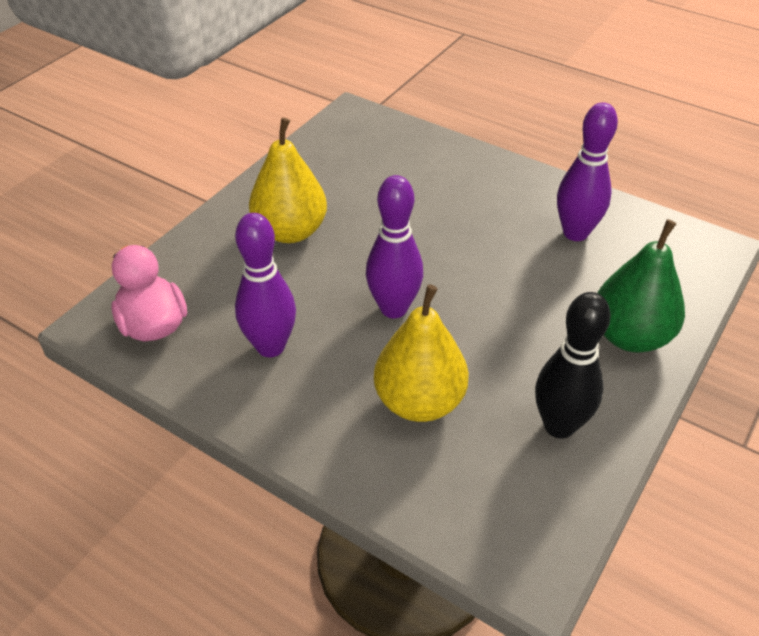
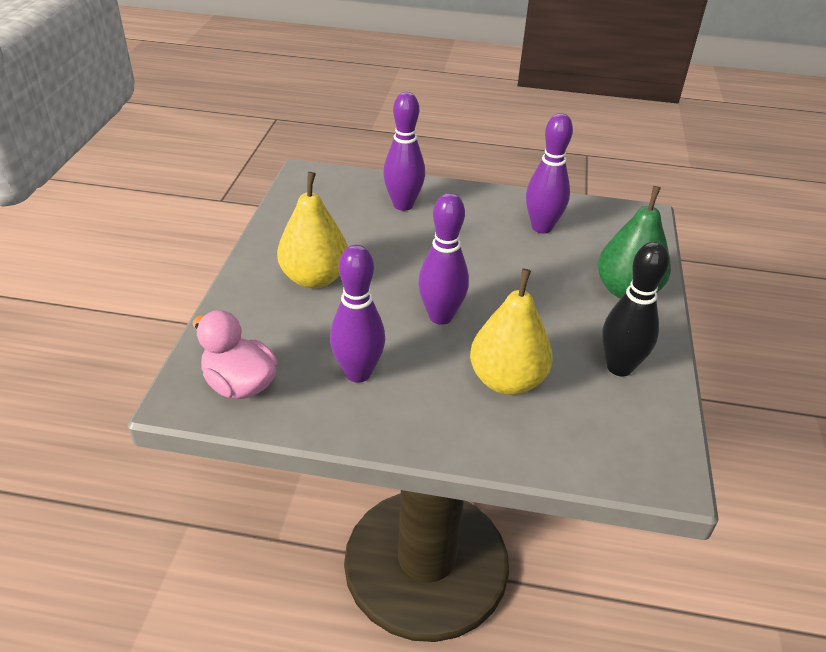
camera: 25 degrees left, 5 degrees down
(433, 170) = (403, 205): none -> purple bowling pin

